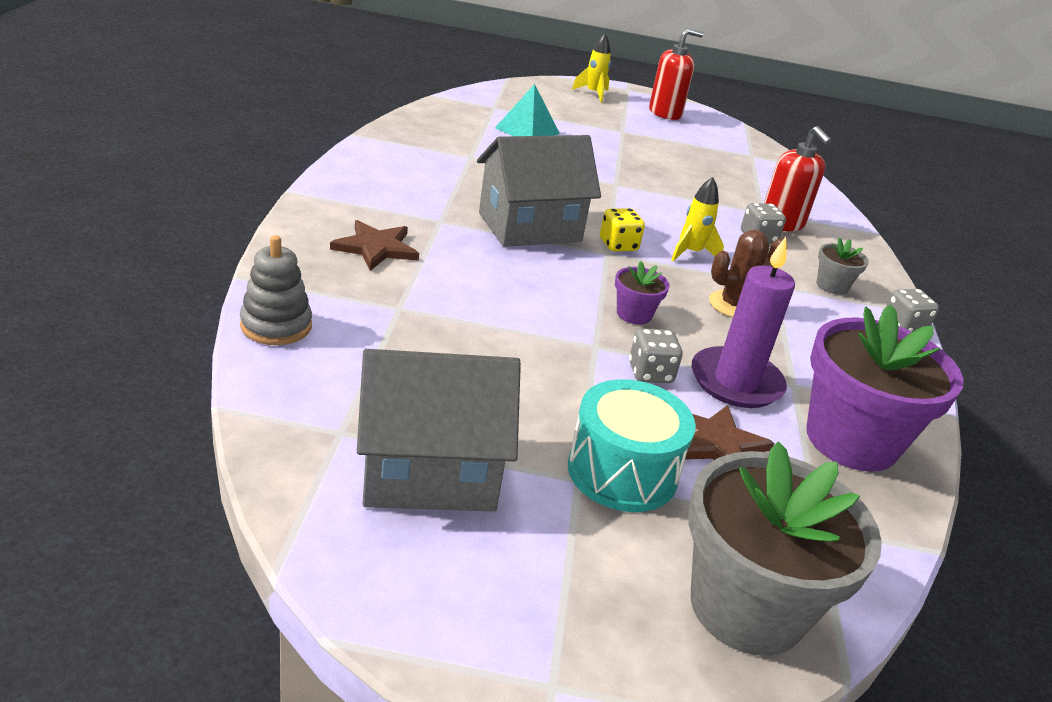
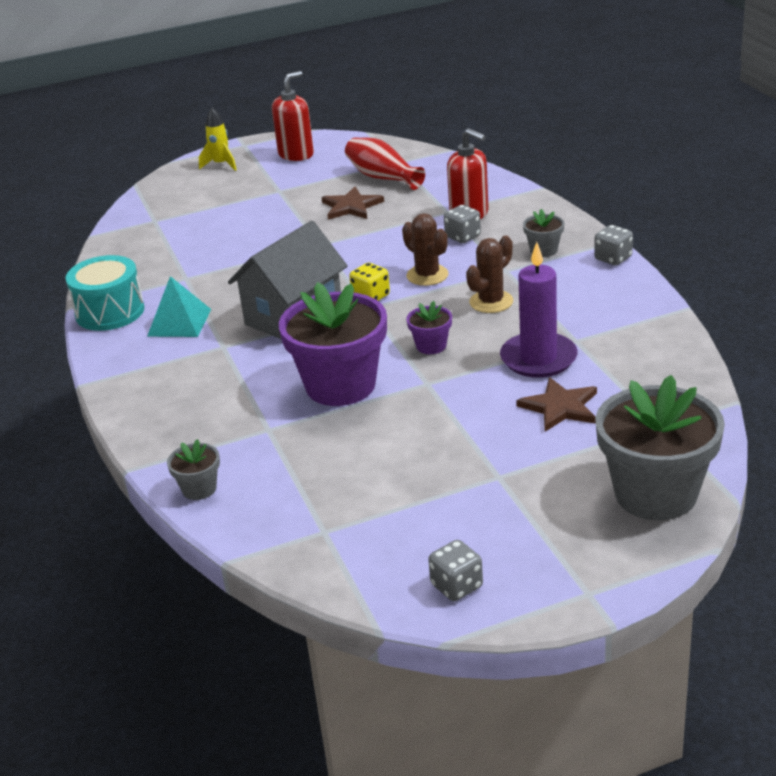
camera: 20 degrees left, 0 degrees up
(276, 326) = (199, 489): grey stacking toy -> grey flower pot
(376, 248) = (201, 394): brown star -> brown star (351, 206)
(429, 472) = (405, 523): grey house -> none
(527, 130) = (204, 230): turquoise pyramid -> turquoise pyramid (179, 322)
(622, 472) = (520, 457): turquoise drum -> turquoise drum (110, 312)
(650, 373) = (480, 383): grey dice -> grey dice (456, 586)
(691, 253) = (427, 275): yellow rocket -> brown cactus
(726, 160) = (382, 177): none -> red vase
(851, 440) = (638, 359): purple flower pot -> purple flower pot (340, 385)

